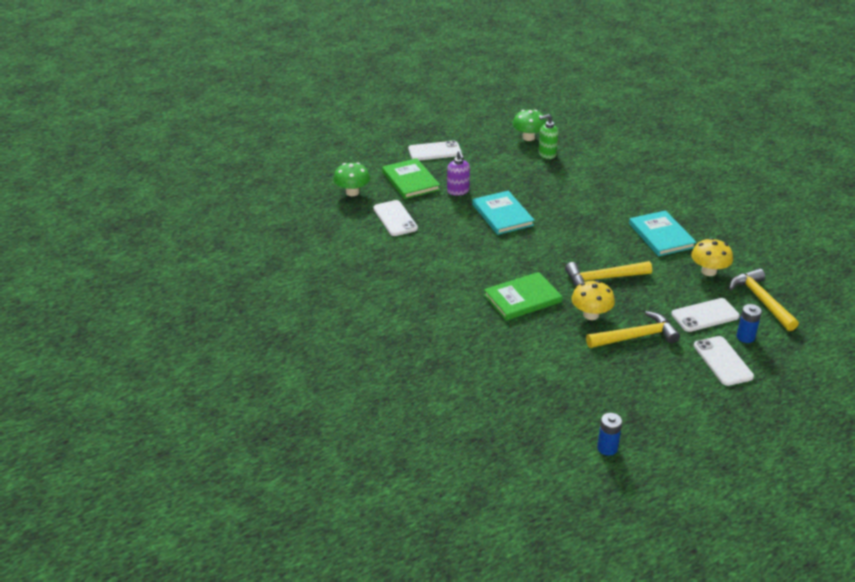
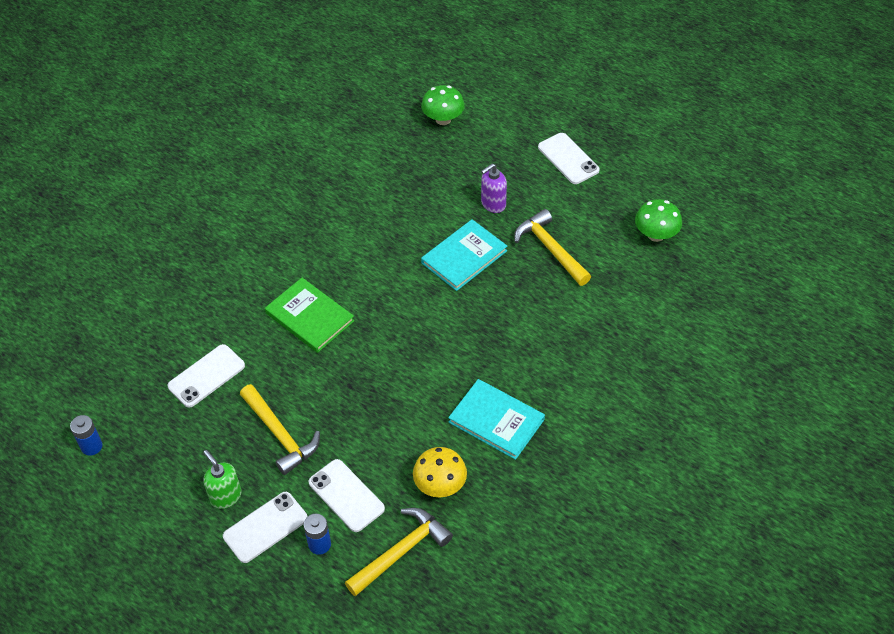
camera: 70 degrees right, 15 degrees up
(395, 218) = (410, 169): white phone -> white phone (206, 376)
(410, 181) = (492, 158): green book -> none
(547, 154) = (625, 263): green soap dispenser -> green soap dispenser (226, 496)
(591, 315) = (304, 384): yellow mushroom -> none
(603, 279) = (378, 381): yellow hammer -> yellow hammer (550, 249)
(661, 235) = (496, 421): turquoise book -> turquoise book turned 75 degrees clockwise

